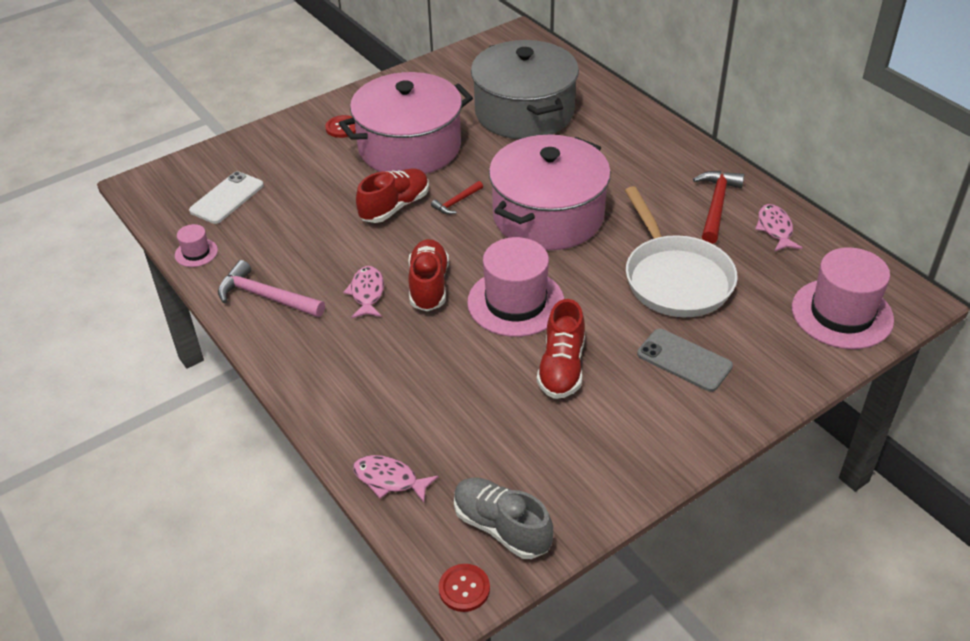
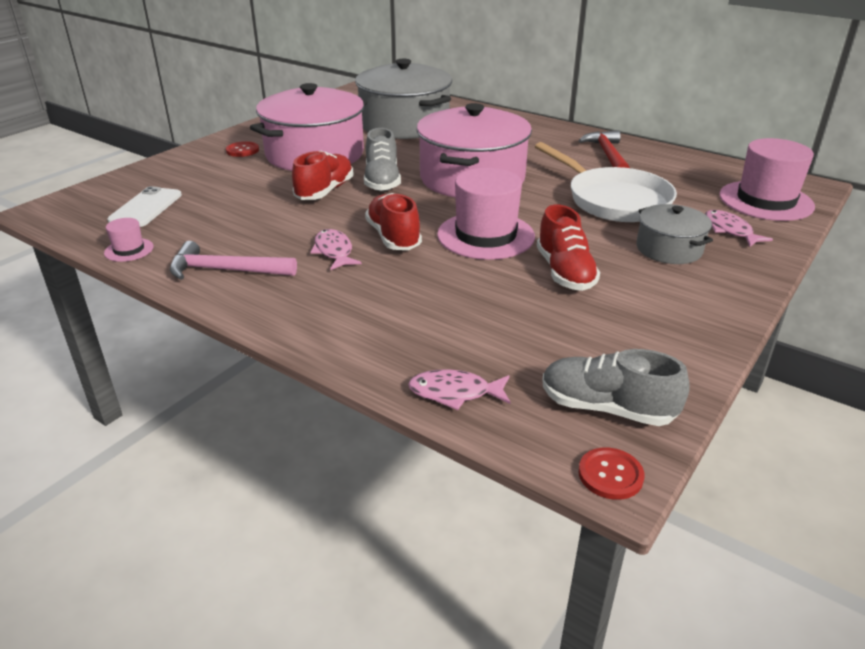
camera: 20 degrees left, 10 degrees down
(456, 202) = (382, 181): red hammer -> grey shoe
(684, 360) = (669, 249): grey phone -> grey pot
(775, 229) = (665, 162): pink fish -> pink fish (729, 230)

